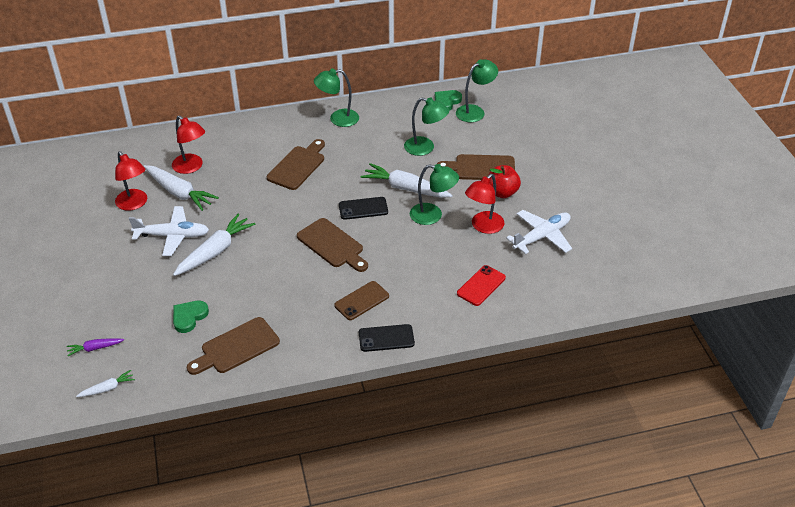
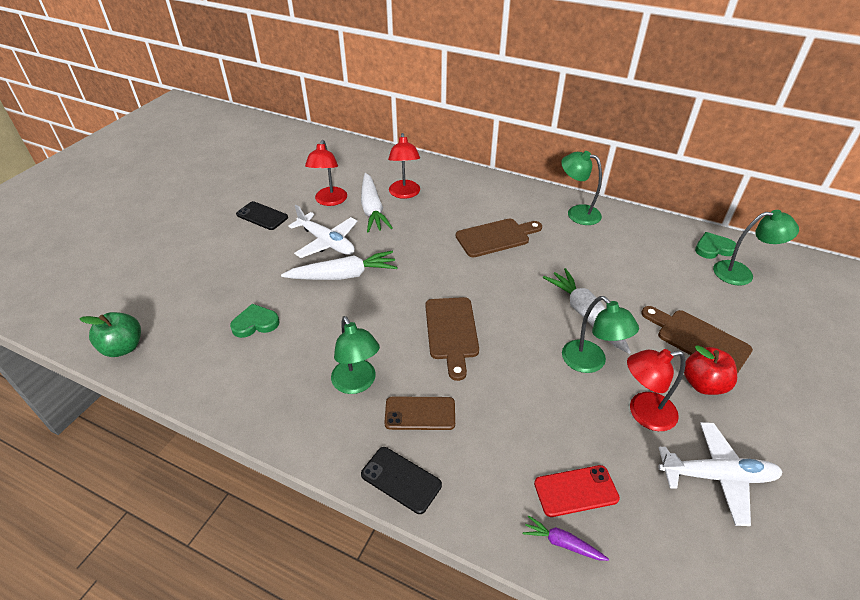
camera: 40 degrees right, 0 degrees up
(95, 348) = (160, 304): purple carrot -> purple carrot (562, 543)
(107, 388) = (123, 347): white carrot -> green apple
(236, 347) = (256, 381): brown cutting board -> none
(363, 208) = (519, 311): black phone -> black phone (262, 216)
(425, 148) = (646, 284): green lamp -> green lamp (357, 383)

